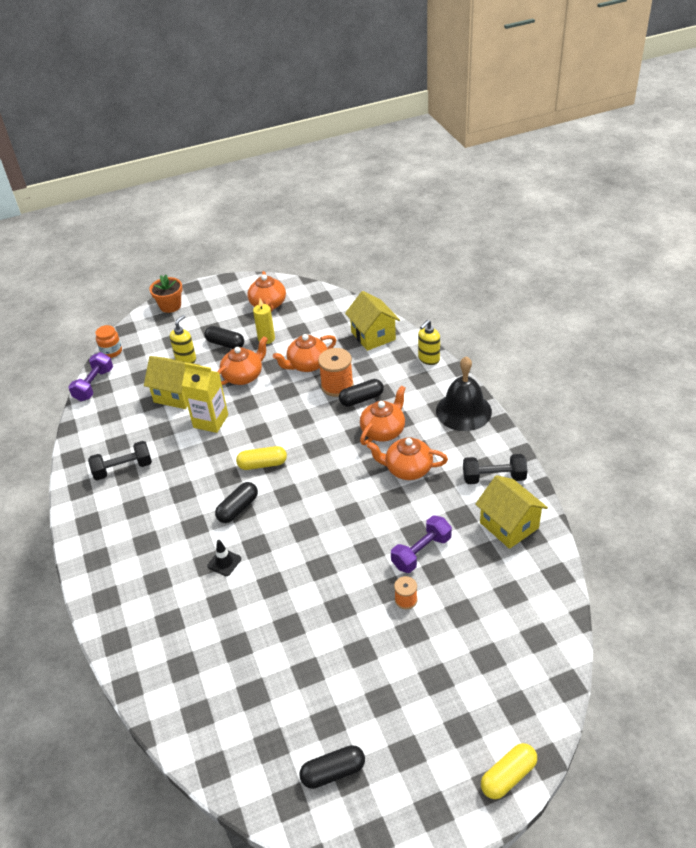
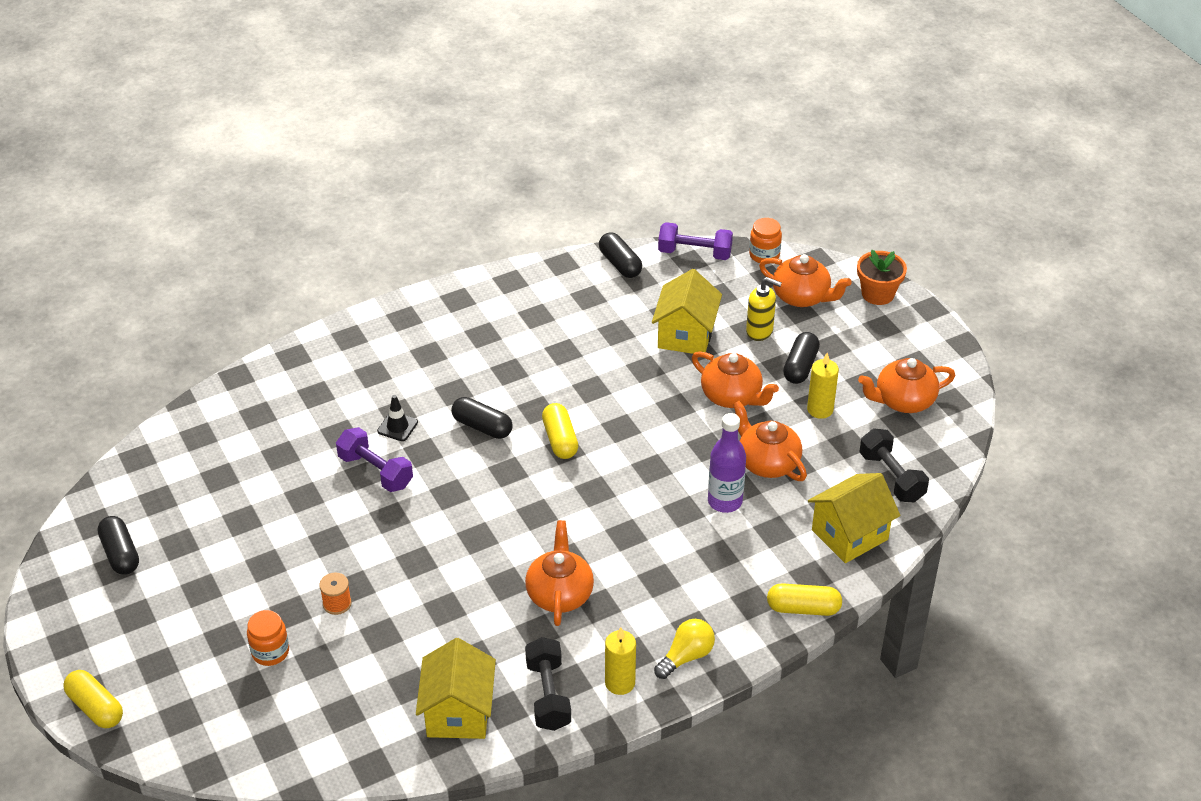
camera: 80 degrees right, 0 degrees up
(123, 469) = (544, 311): black dumbbell -> black dumbbell (891, 477)
(210, 421) = (637, 376): yellow carton -> none
(337, 386) = (725, 501): orange spool -> purple bottle
(361, 399) = (699, 532): black capsule -> black capsule (620, 264)
(383, 431) = (634, 562): orange teapot -> orange teapot (802, 297)
(421, 552) = (411, 616): purple dumbbell -> purple dumbbell (375, 471)
(428, 359) = (803, 608): yellow soap dispenser -> yellow capsule
(452, 644) = (270, 652): none -> orange jar
(463, 411) = (686, 656): black bell -> yellow light bulb
(484, 442) = (620, 683): none -> yellow candle
(509, 525) = (458, 713): yellow house -> yellow house turned 45 degrees counterclockwise

